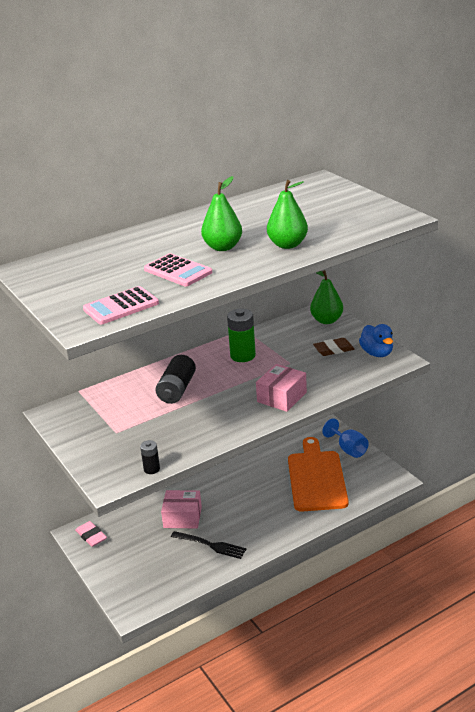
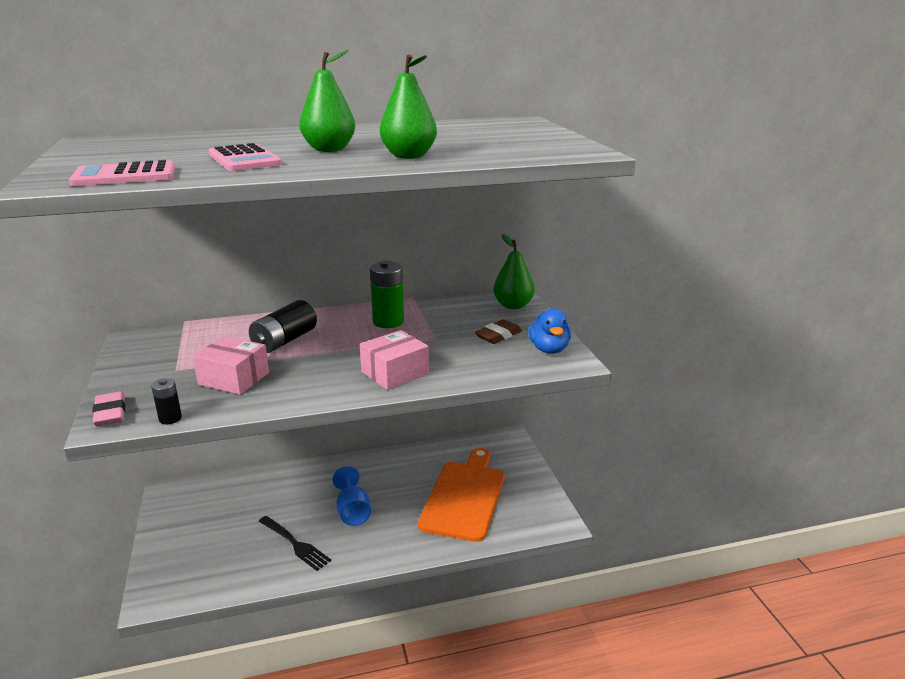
camera: 15 degrees right, 5 degrees down
(91, 536) = (179, 498): pink eraser -> pink eraser (110, 413)
(182, 517) = (287, 502): pink box -> pink box (234, 378)
(333, 350) = (498, 335): brown eraser -> brown eraser turned 45 degrees counterclockwise
(348, 449) = (521, 473): blue goblet -> blue goblet (353, 511)

